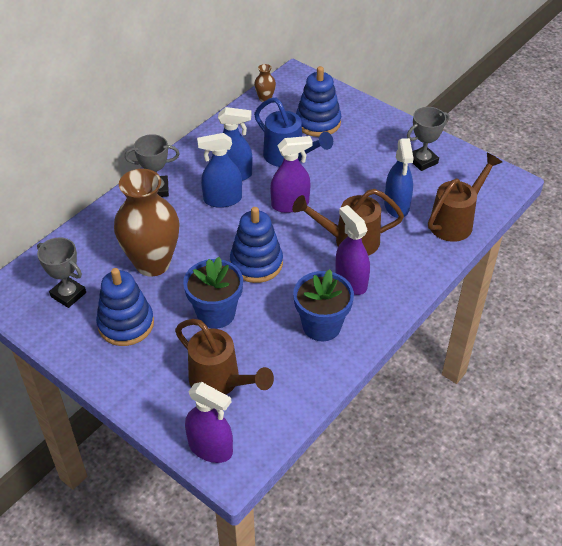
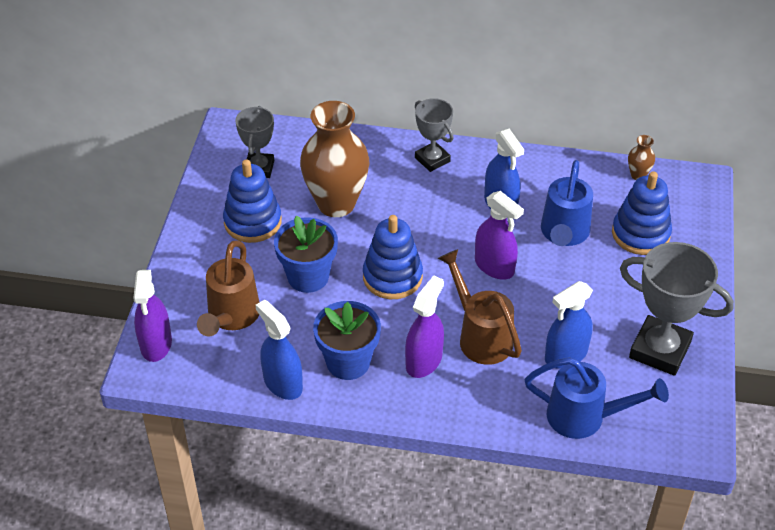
camera: 60 degrees right, 0 degrees up
(222, 199) = (458, 212): blue spray bottle -> blue spray bottle (283, 383)
(422, 161) = (660, 350): grey trophy -> grey trophy, size x1.66
(455, 221) = (585, 417): brown watering can -> blue watering can

